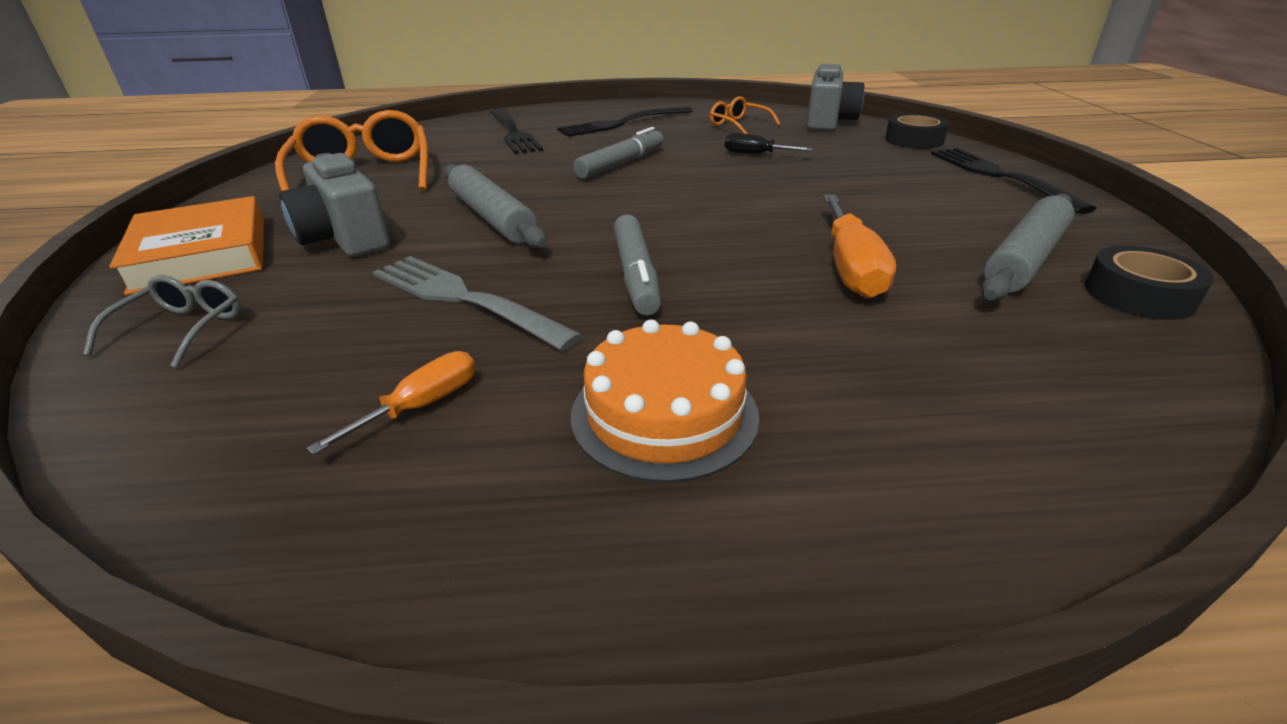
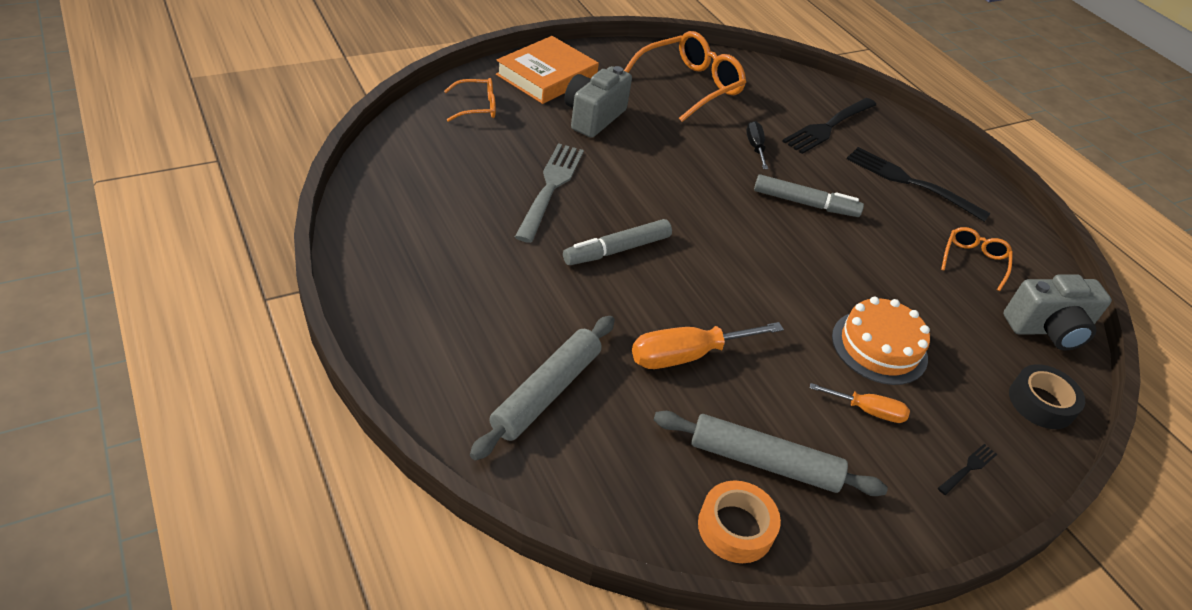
camera: 60 degrees right, 10 degrees up
(182, 329) = (477, 107): grey glasses -> orange glasses
(421, 406) = (453, 205): orange screwdriver -> orange screwdriver (867, 411)
(492, 218) = (659, 166): grey rolling pin -> grey rolling pin (546, 392)
(664, 414) = (480, 287): orange cake -> orange cake (879, 347)
(755, 154) = (893, 282): black screwdriver -> black screwdriver (755, 147)
(999, 176) = (968, 468): black fork -> black fork, size x0.44
(1139, 295) = (735, 527): black tape -> orange tape

